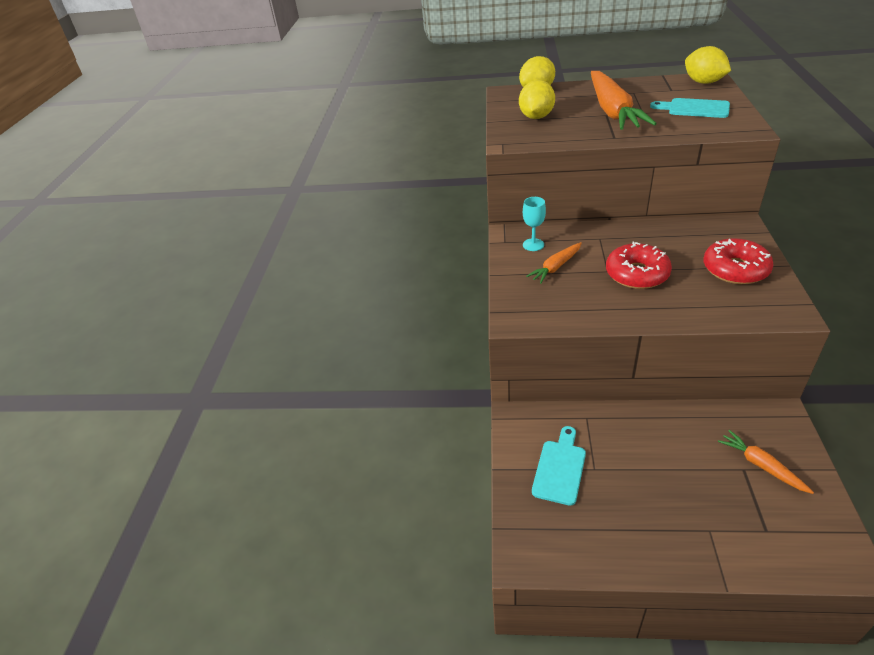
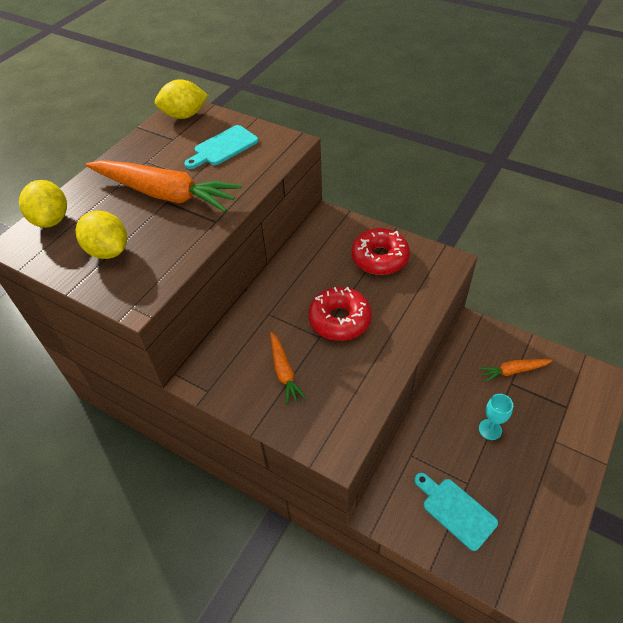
camera: 65 degrees left, 10 degrees up
(533, 245) = (234, 369): turquoise goblet -> turquoise goblet (490, 429)

